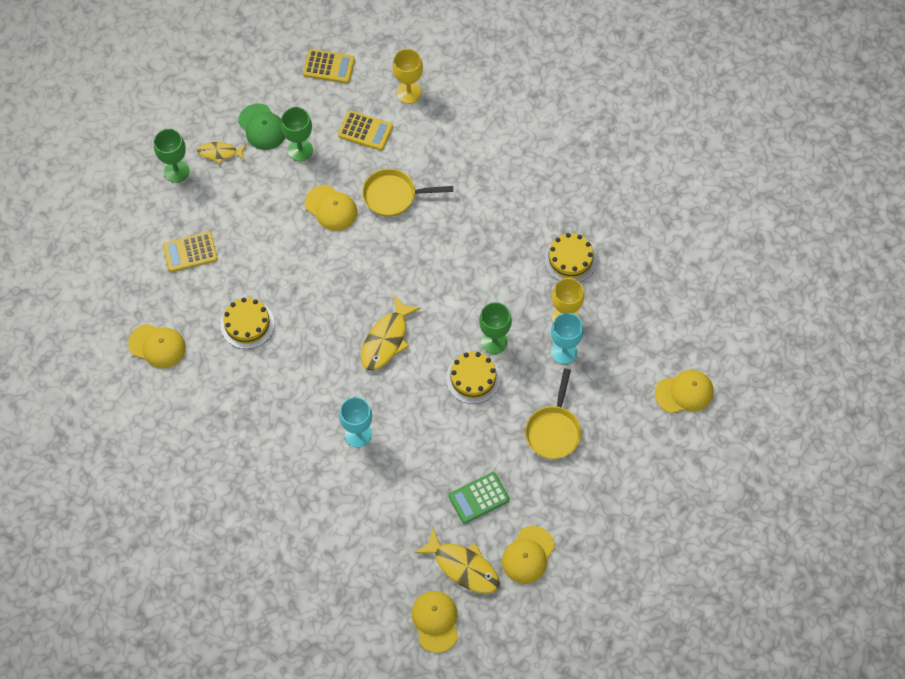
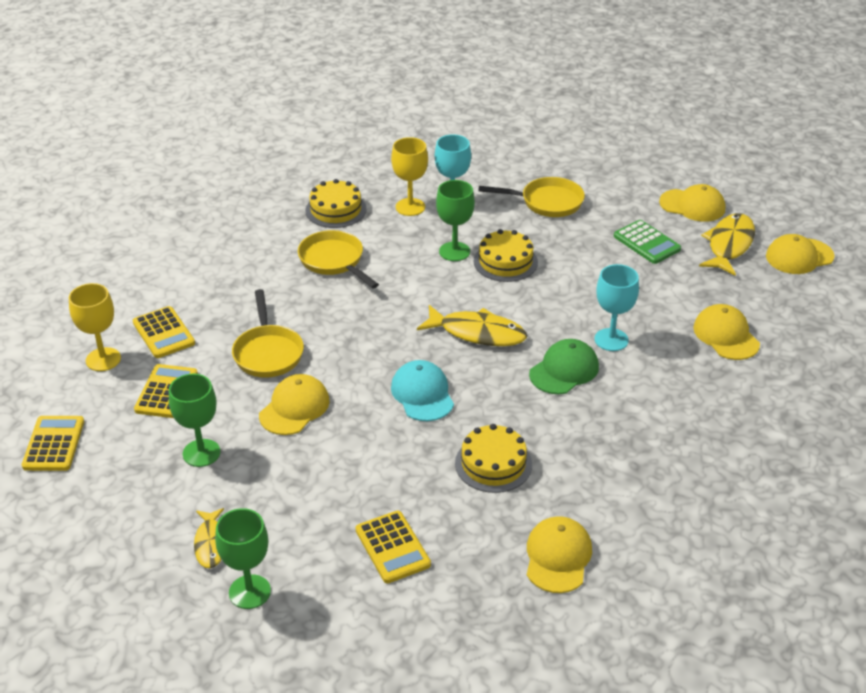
camera: 100 degrees left, 25 degrees down
(262, 127) = (162, 501): green cap -> green cap (564, 370)
(327, 291) = (422, 394): none -> turquoise cap
(430, 130) = (163, 333): none -> yellow calculator
(497, 250) = (334, 261): none -> yellow pan
(684, 392) = (474, 131): yellow cap -> yellow cap (726, 336)

